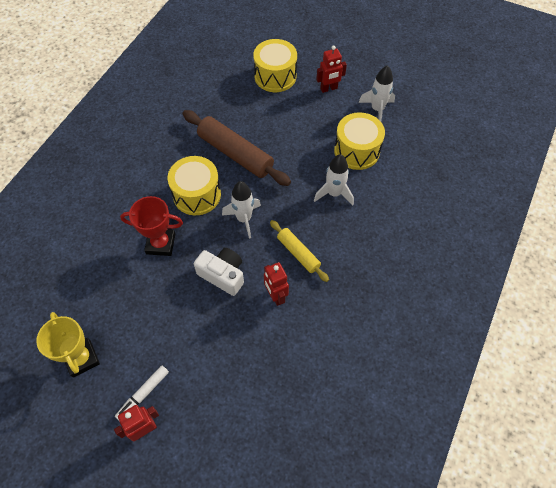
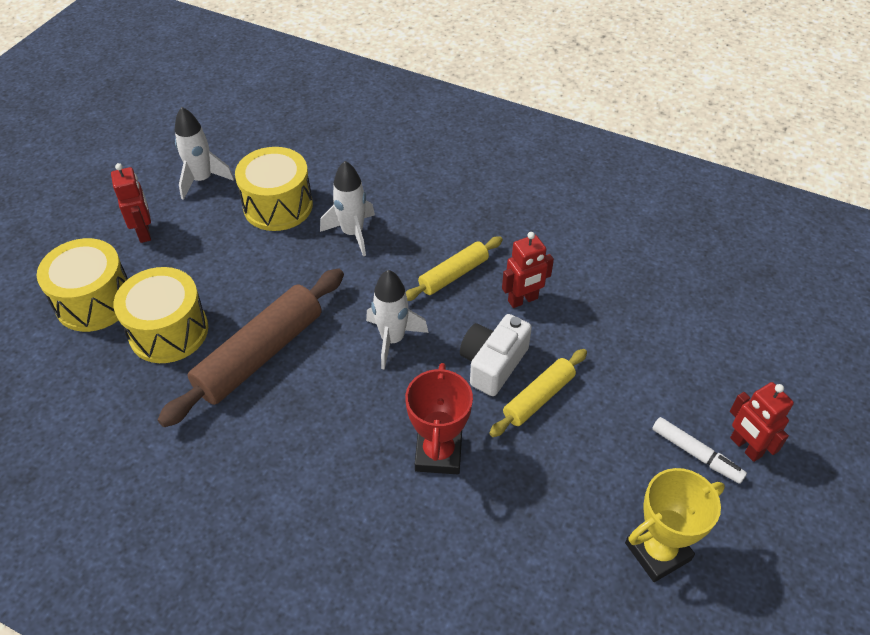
camera: 90 degrees left, 10 degrees down
(195, 300) = (538, 398): none -> yellow rolling pin
(197, 195) = (341, 406): yellow drum -> yellow drum (168, 331)

